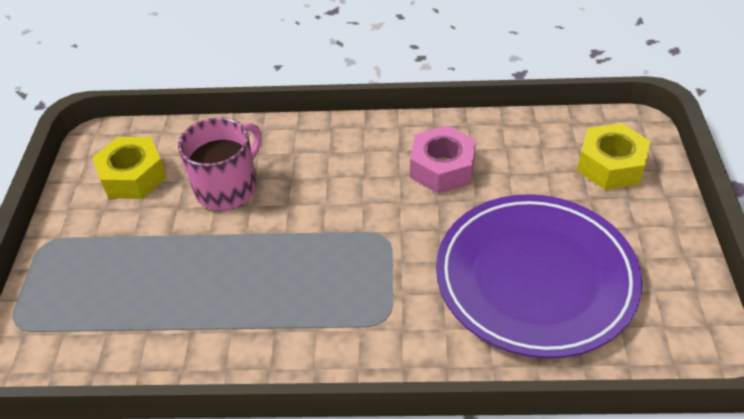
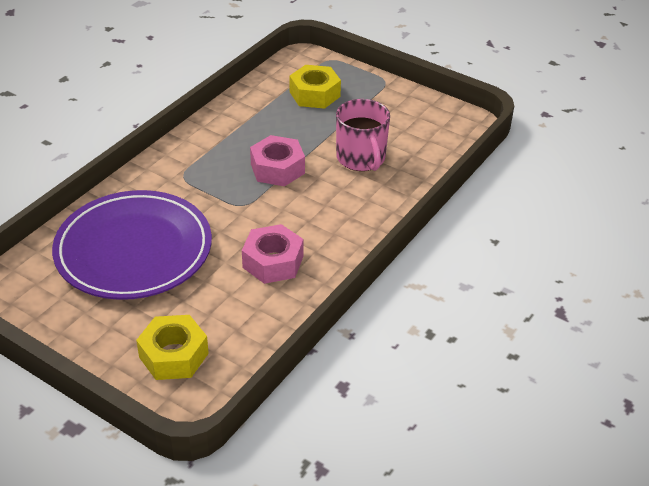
camera: 120 degrees right, 5 degrees down
(133, 176) = (414, 125): yellow nut -> yellow nut (314, 94)
(300, 243) = (277, 169): none -> pink nut

